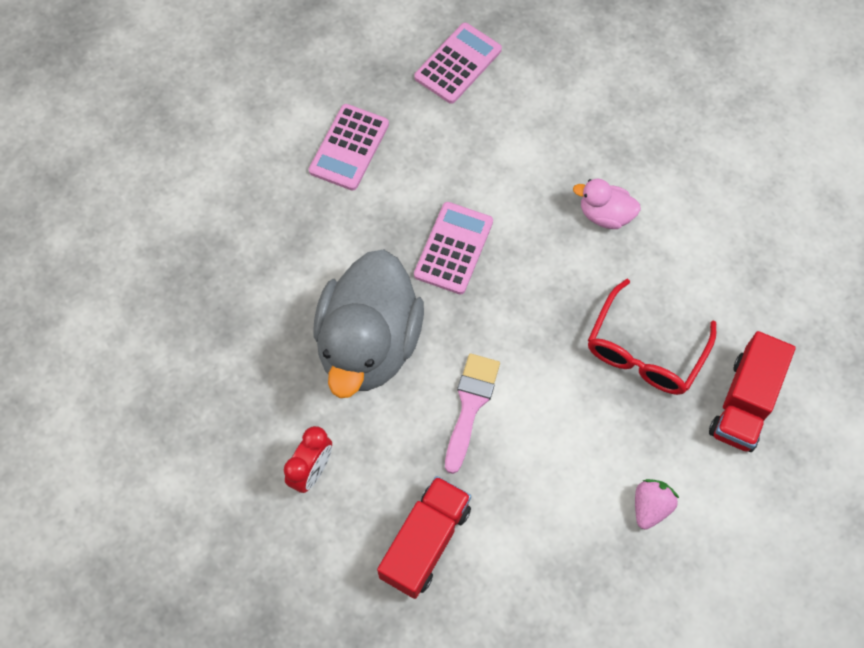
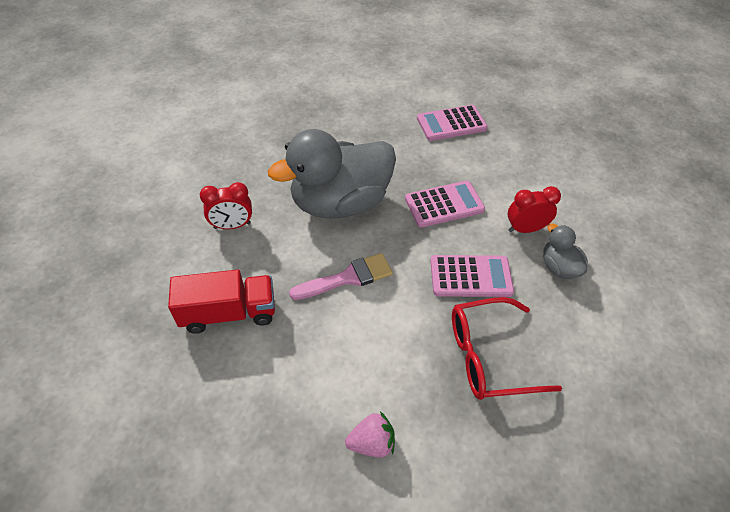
camera: 50 degrees right, 15 degrees down
(458, 64) = (560, 136): pink calculator -> pink calculator (470, 277)
(542, 203) = (525, 229): none -> red clock
(605, 215) = (559, 267): pink duck -> grey duck
(744, 402) = (521, 457): red truck -> none

